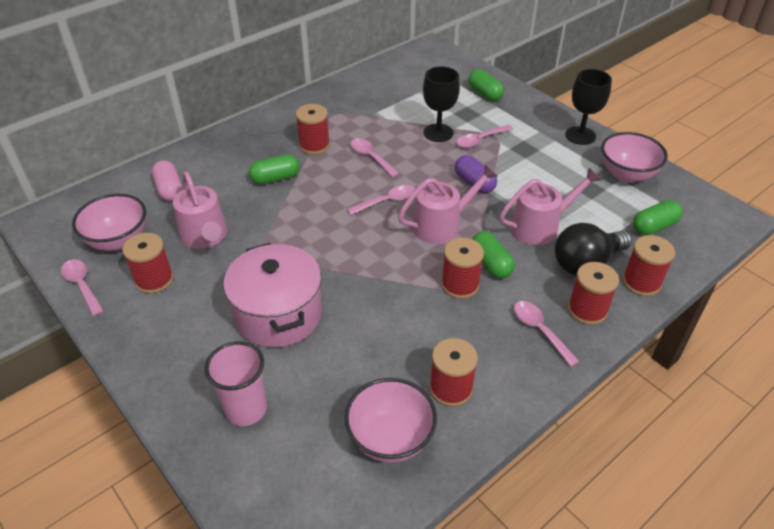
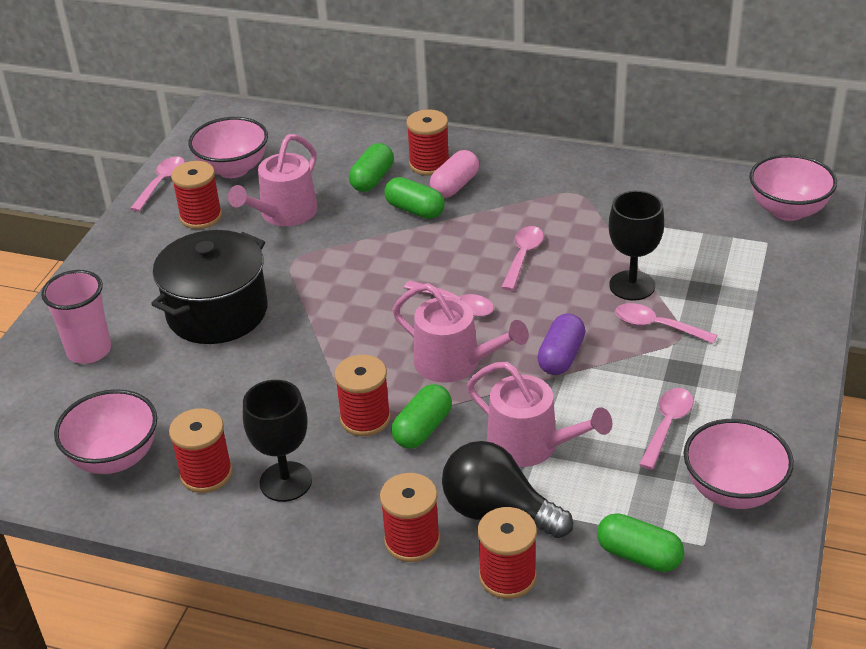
camera: 60 degrees right, 5 degrees down
(169, 190) = (330, 157): pink capsule -> pink capsule (455, 186)
(278, 314) = (217, 312): pink pot -> black pot
(314, 145) = (500, 207): red spool -> red spool (429, 164)
(430, 61) = (788, 210): none -> pink bowl
(485, 94) = (770, 288): green capsule -> green capsule (372, 179)
(540, 330) = (344, 511): pink spoon -> pink spoon (667, 425)
(580, 135) = (777, 413): black goblet -> black goblet (285, 481)

